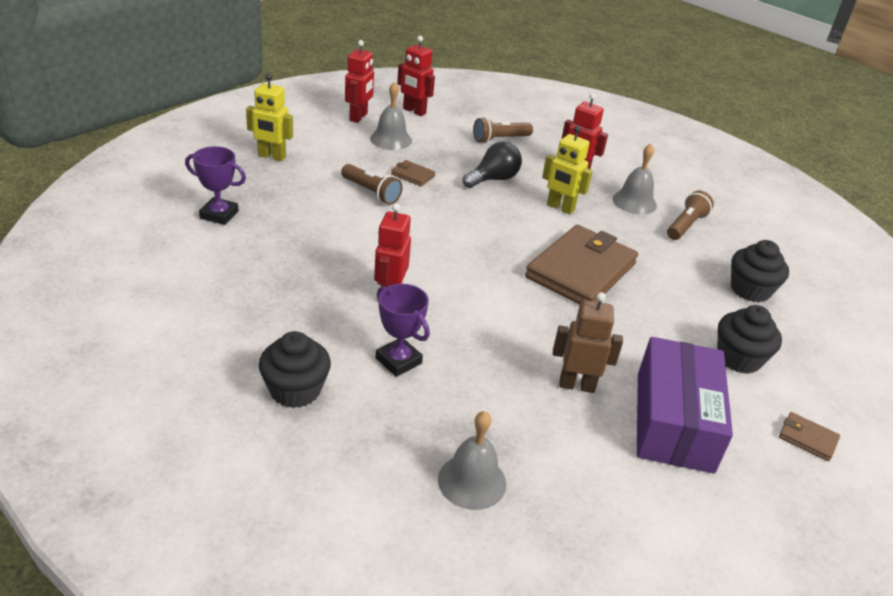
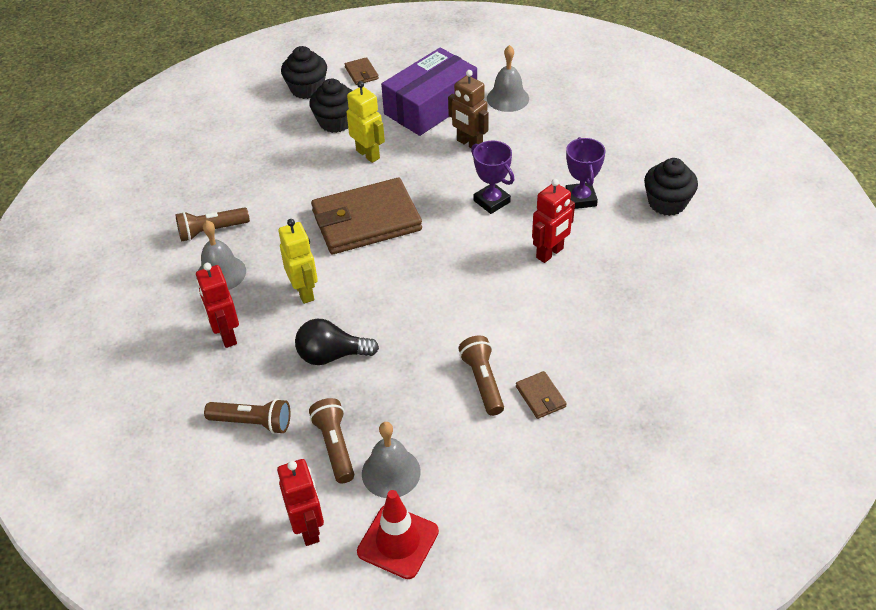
camera: 140 degrees left, 10 degrees up
(219, 215) = (664, 403): purple trophy -> purple trophy (491, 201)
(271, 156) = (563, 489): yellow robot -> yellow robot (368, 154)
(358, 117) = (398, 541): red robot -> red traffic cone
(412, 175) = (416, 393): brown wallet -> brown wallet (540, 397)
(437, 141) = (335, 446): none -> brown flashlight
(472, 481) = (586, 119): grey bell -> grey bell (508, 98)
(750, 290) = (250, 159): black cupcake -> black cupcake (307, 89)

